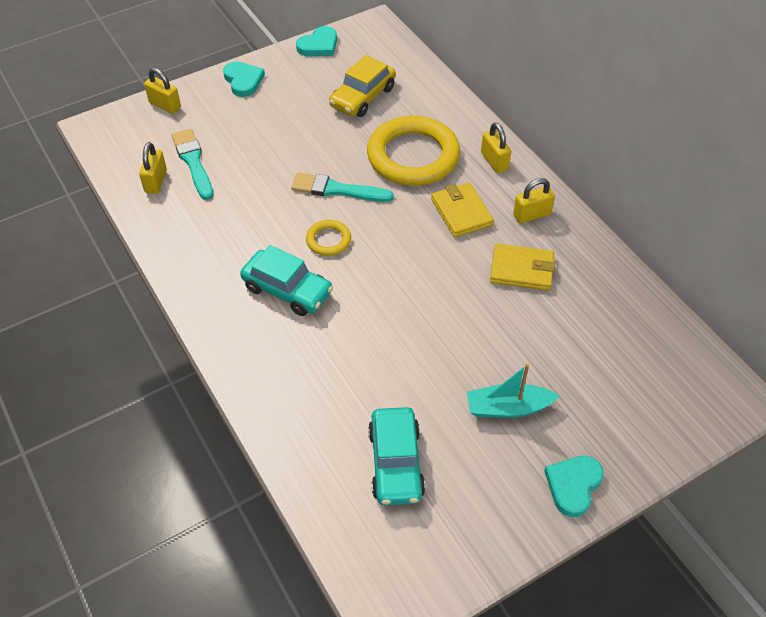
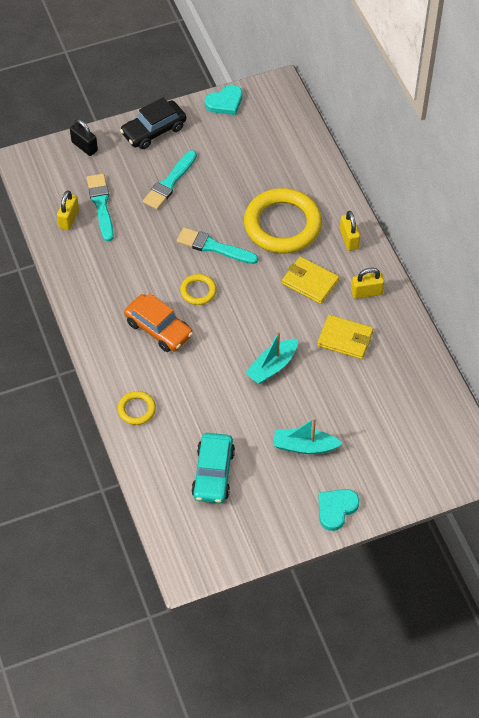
camera: 10 degrees right, 5 degrees up
(165, 105) = (84, 146): yellow padlock -> black padlock
(243, 81) = (154, 130): turquoise heart -> black car
(271, 130) = (169, 183): none -> turquoise brush
(276, 394) = (136, 409): none -> yellow ring
(287, 290) = (159, 329): turquoise car -> orange car
(362, 97) = (252, 161): yellow car -> none
(440, 314) = (272, 366): none -> turquoise boat
(461, 212) = (310, 282): yellow wallet -> yellow wallet turned 45 degrees counterclockwise

